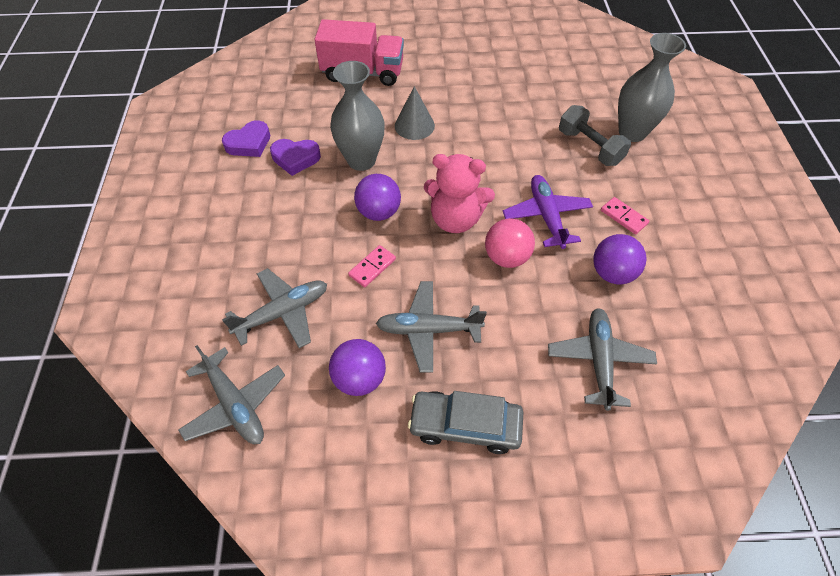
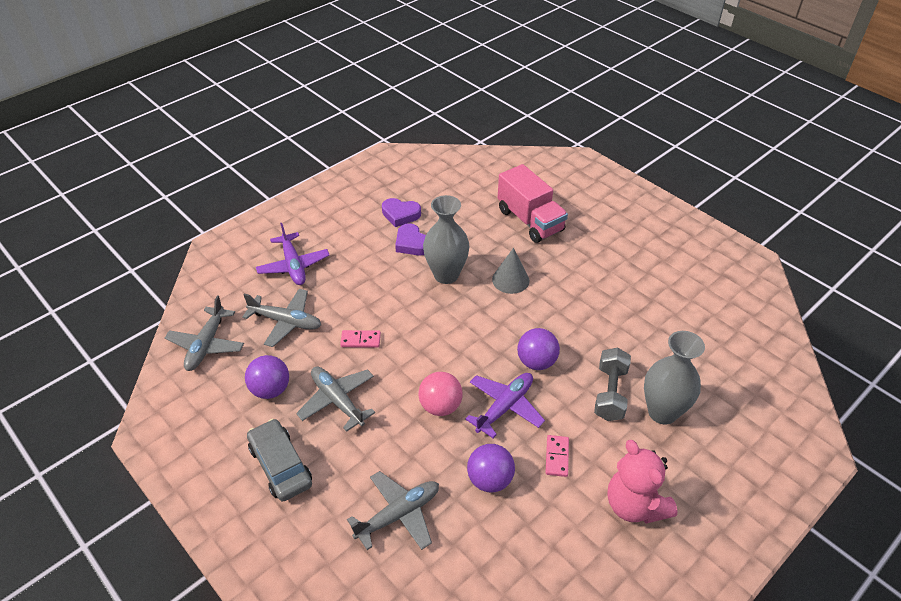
camera: 50 degrees right, 10 degrees down
(213, 262) = (293, 266): none -> purple plane
(379, 212) = (410, 313): purple ball -> purple ball (536, 362)
(455, 219) = (446, 357): pink teddy bear -> pink teddy bear (634, 505)

